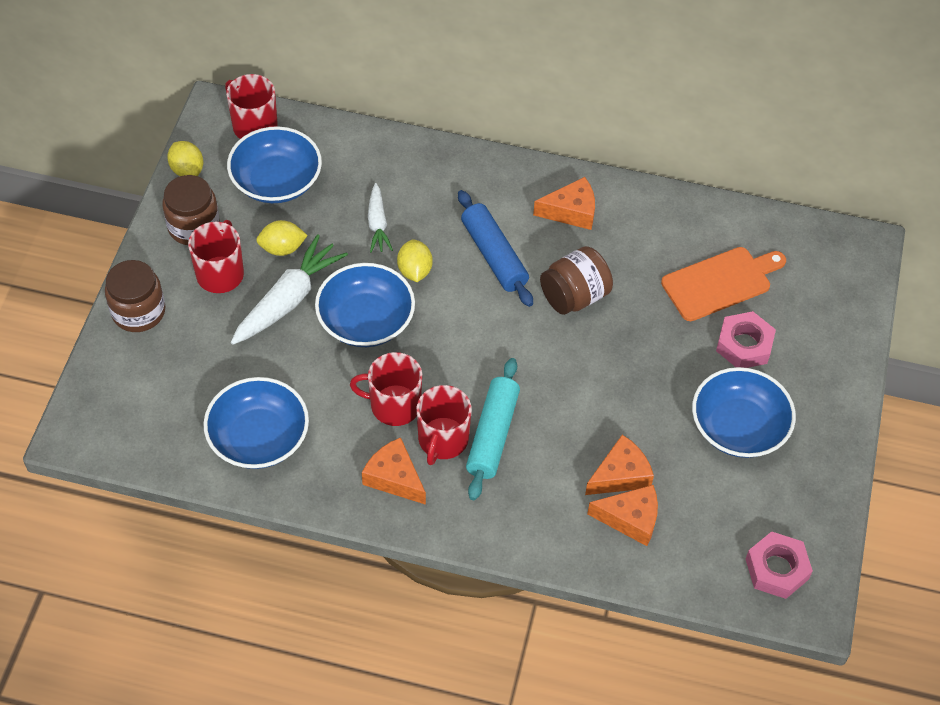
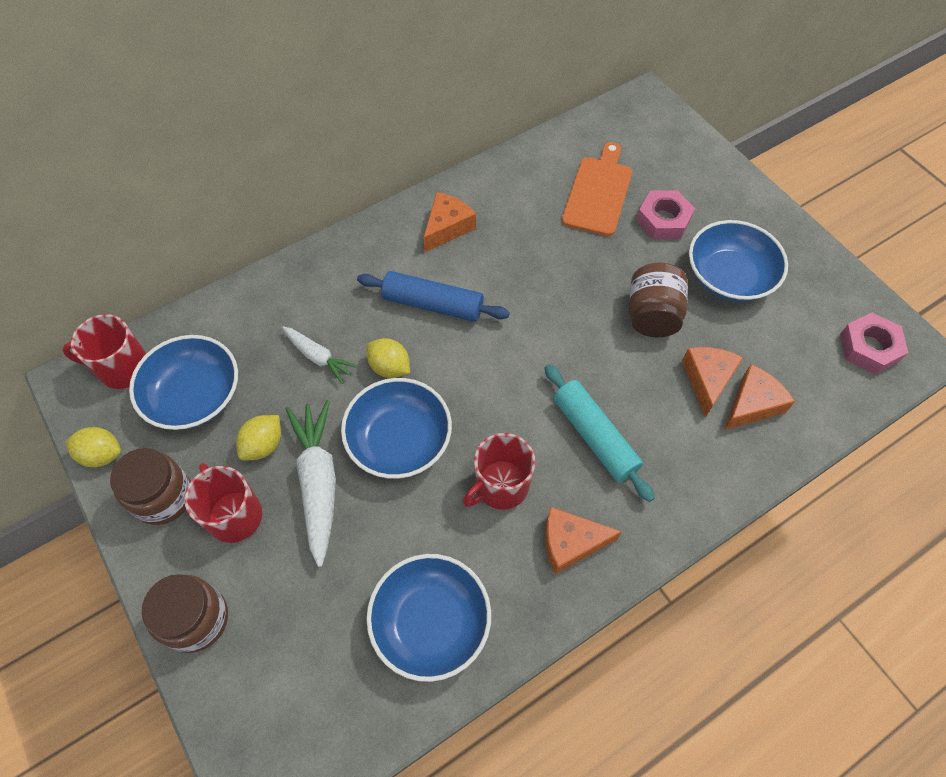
camera: 45 degrees left, 5 degrees up
(442, 440) = (567, 476): red mug -> none
(574, 296) = (522, 284): brown jar -> brown jar (652, 315)

